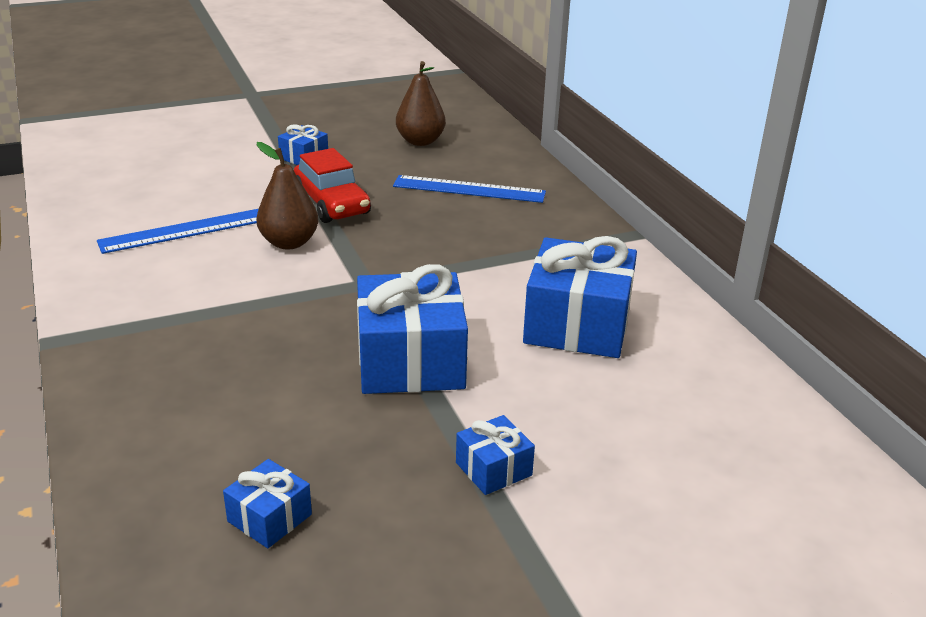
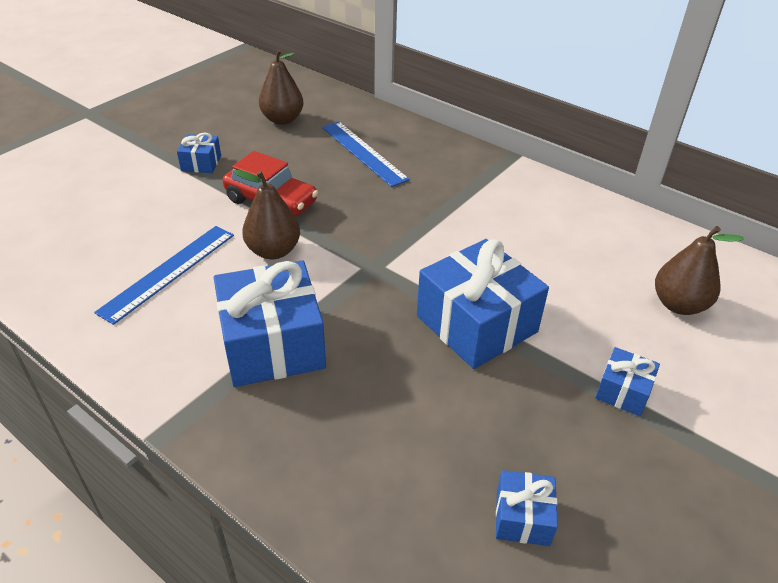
camera: 30 degrees left, 10 degrees up
(469, 189) = (363, 152): blue ruler -> blue ruler turned 75 degrees clockwise
(577, 324) = (553, 244): blue gift -> blue gift (273, 344)
(658, 424) = (678, 305): none -> brown pear

